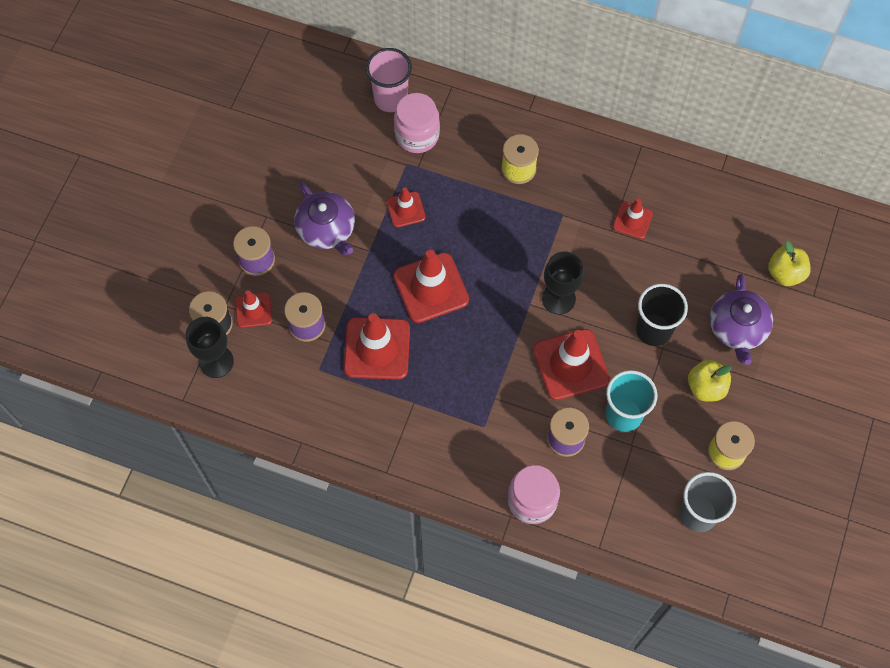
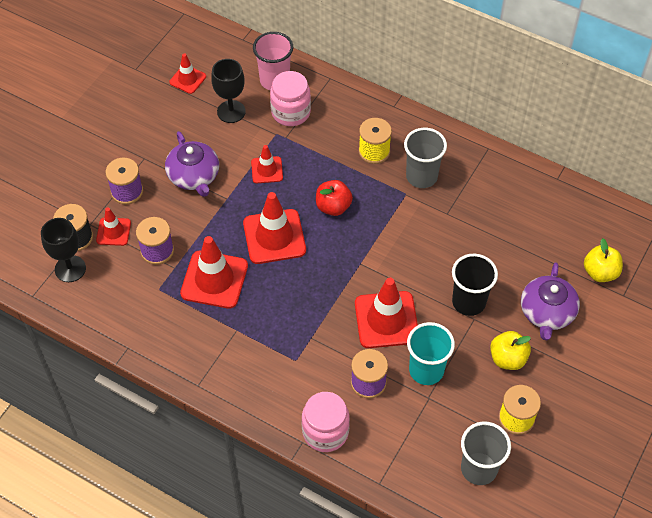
camera: 10 degrees right, 10 degrees down
(487, 242) = (333, 207): none -> red apple
(558, 299) = (387, 263): black goblet -> black goblet (231, 111)
(576, 191) = (421, 176): none -> grey cup
(632, 220) = (468, 208): red traffic cone -> red traffic cone (187, 79)

